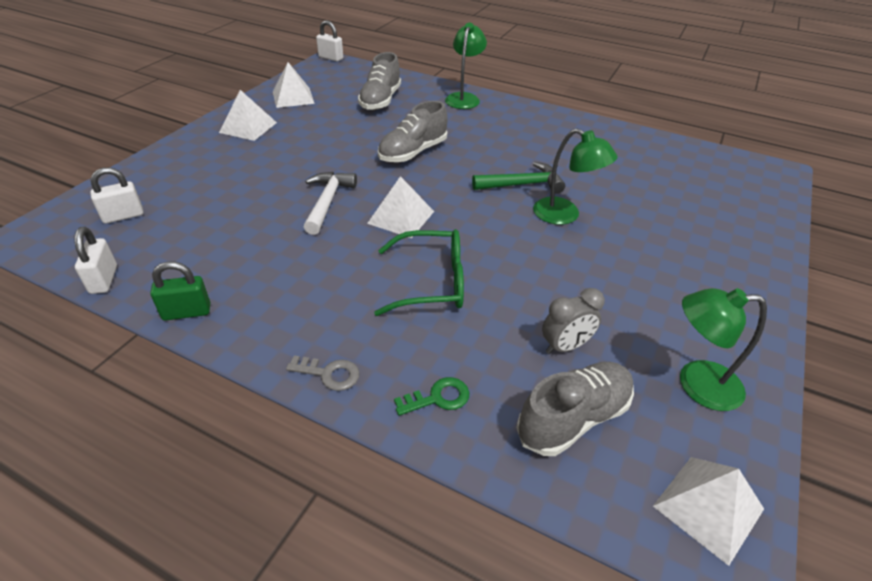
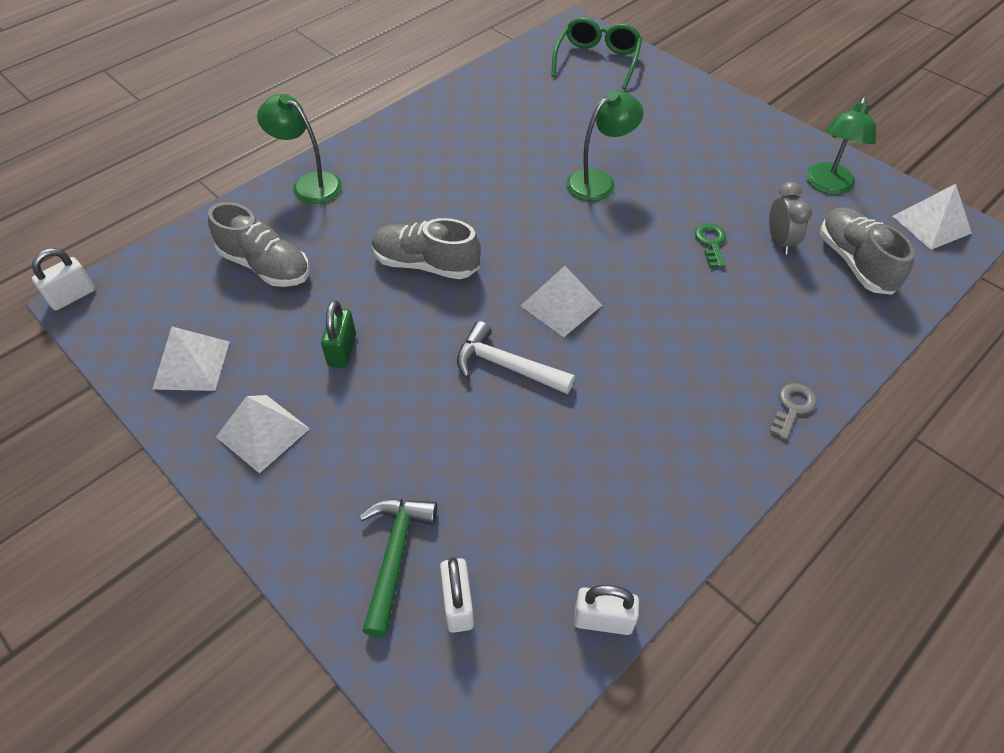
camera: 70 degrees left, 10 degrees up
(187, 312) = (684, 525): green padlock -> green padlock (342, 350)
(413, 152) = (426, 264): grey shoe -> grey shoe turned 135 degrees clockwise
(432, 282) = (679, 305): green glasses -> green glasses (597, 60)
(438, 398) = (828, 337): green key -> green key (711, 243)
(522, 184) = (533, 193): green hammer -> green hammer (394, 556)

